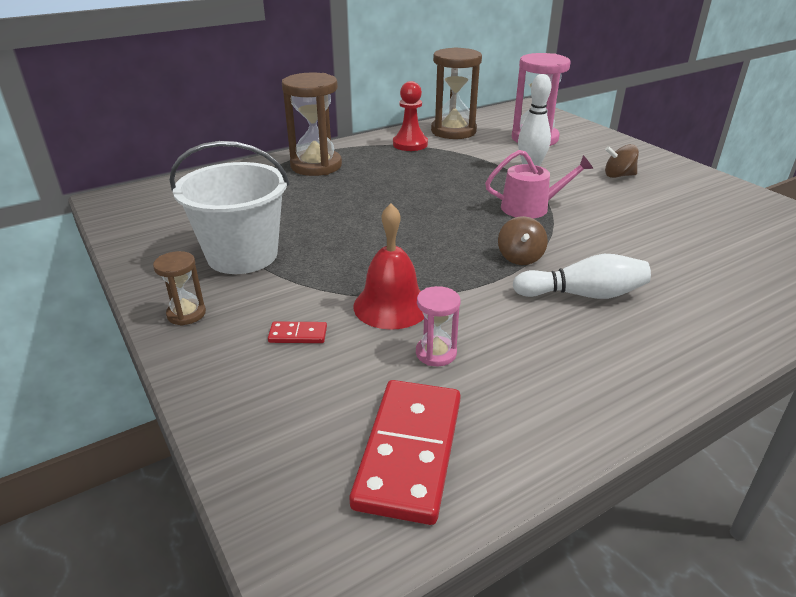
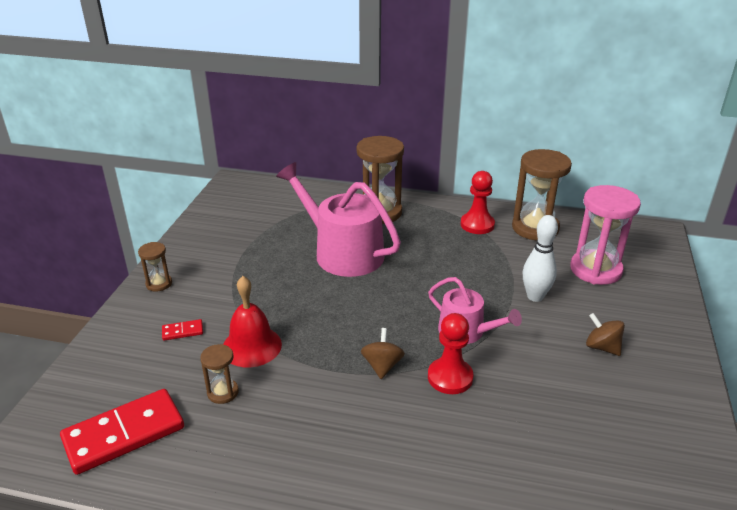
camera: 45 degrees right, 0 degrees up
(242, 255) = (235, 261): white bucket -> none
(298, 335) = (182, 331): red domino -> red domino turned 60 degrees counterclockwise
(337, 203) = (342, 252): none -> pink watering can
(436, 353) = (223, 392): pink hourglass -> brown hourglass
(520, 257) = (382, 366): brown spinning top -> brown spinning top turned 135 degrees clockwise
(575, 238) = (450, 377): none -> red pawn
(583, 294) = (371, 421): white bowling pin -> none

